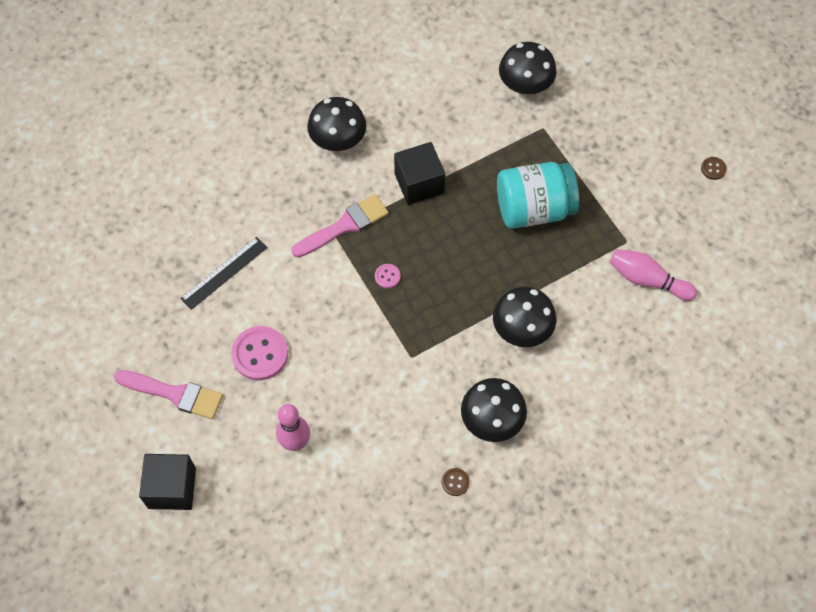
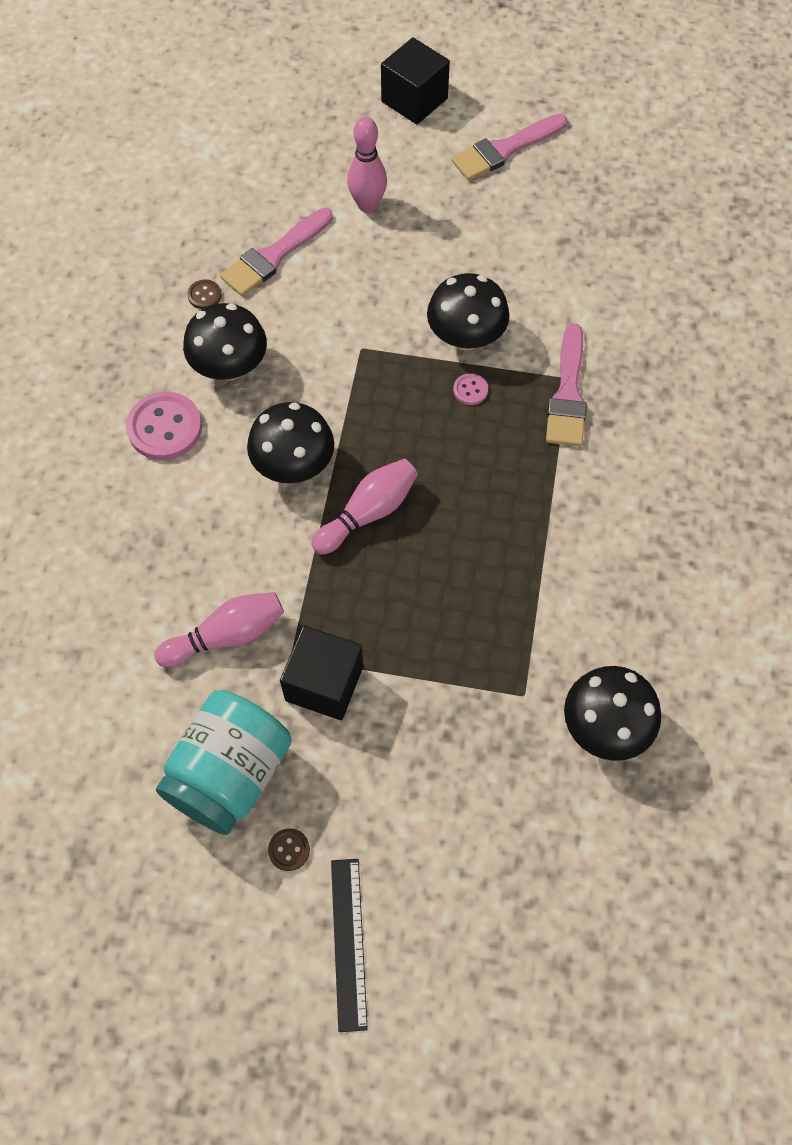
camera: 130 degrees right, 0 degrees up
(224, 273) = (603, 259): black ruler -> black ruler (348, 943)
(260, 354) = (484, 233): pink button -> pink button (165, 428)
(338, 140) = (689, 462): black mushroom -> black mushroom (466, 337)
(387, 466) = (274, 256): none -> pink brush
(419, 183) = (560, 501): black cube -> black cube (324, 683)
(514, 268) = (368, 513): none -> pink bowling pin
(534, 209) = (422, 592): turquoise jar -> turquoise jar (230, 774)

